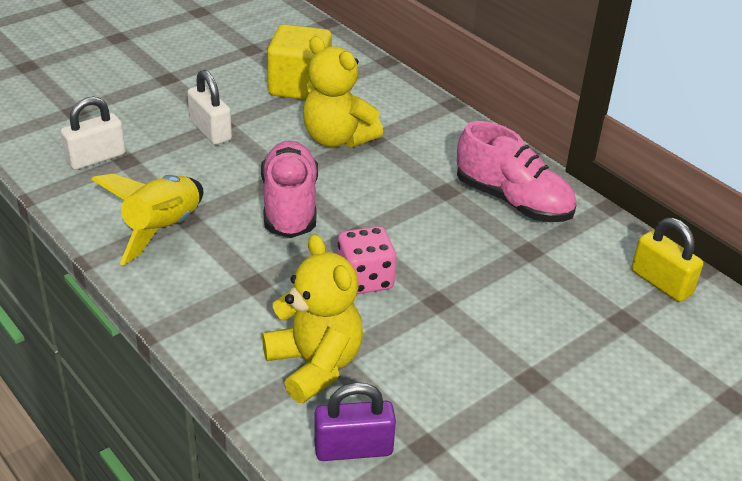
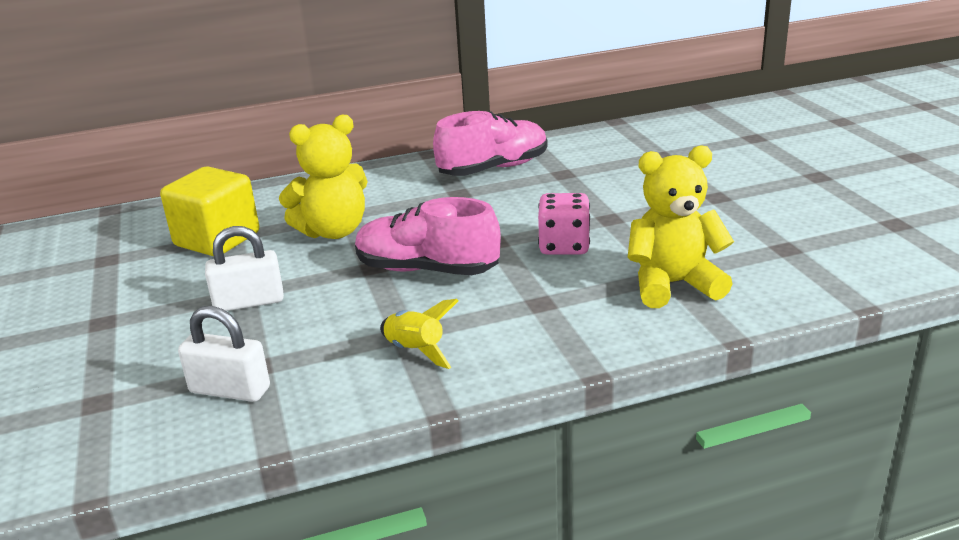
camera: 65 degrees left, 10 degrees down
(96, 158) = (230, 390): white padlock -> white padlock turned 60 degrees counterclockwise
(163, 229) = (415, 351): yellow rocket -> yellow rocket, size x0.63
(353, 449) = (784, 280): purple padlock -> none
(661, 282) = (625, 136): yellow padlock -> none

